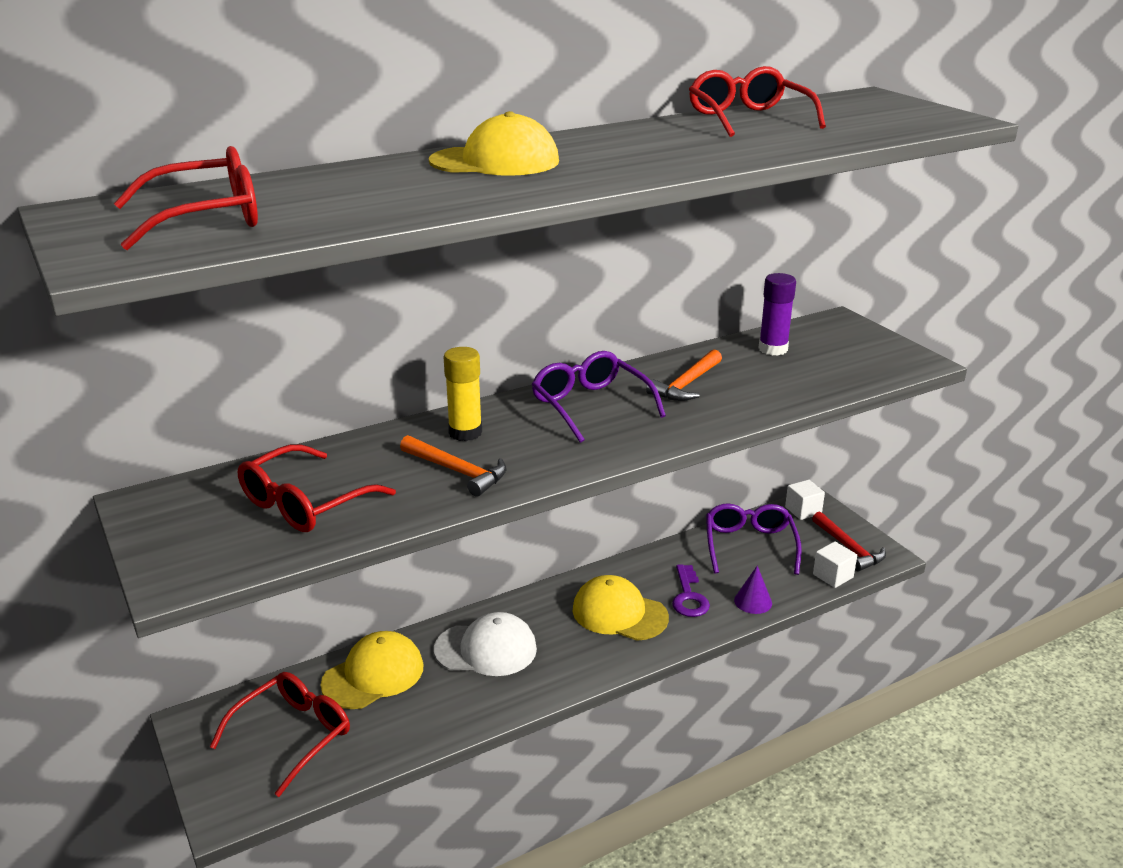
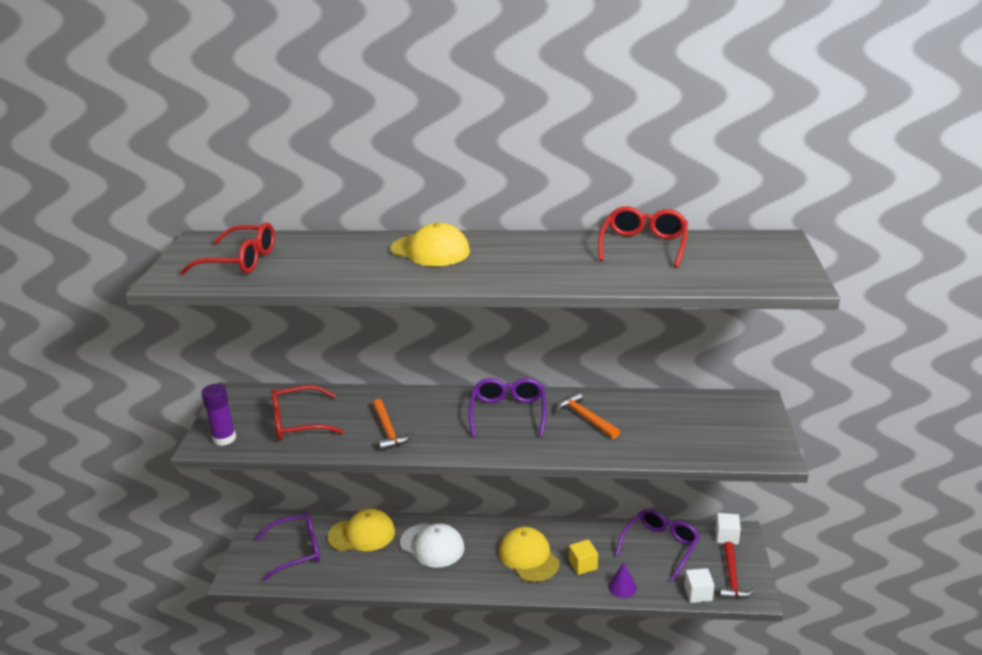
camera: 35 degrees right, 0 degrees up
(293, 735) = (297, 550): red glasses -> purple glasses
(465, 432) = (419, 407): yellow glue stick -> none
(687, 384) = (585, 418): orange hammer -> orange hammer turned 75 degrees clockwise
(689, 596) = (583, 565): purple key -> yellow cube
(773, 349) = (677, 409): purple glue stick -> purple glue stick (224, 438)

